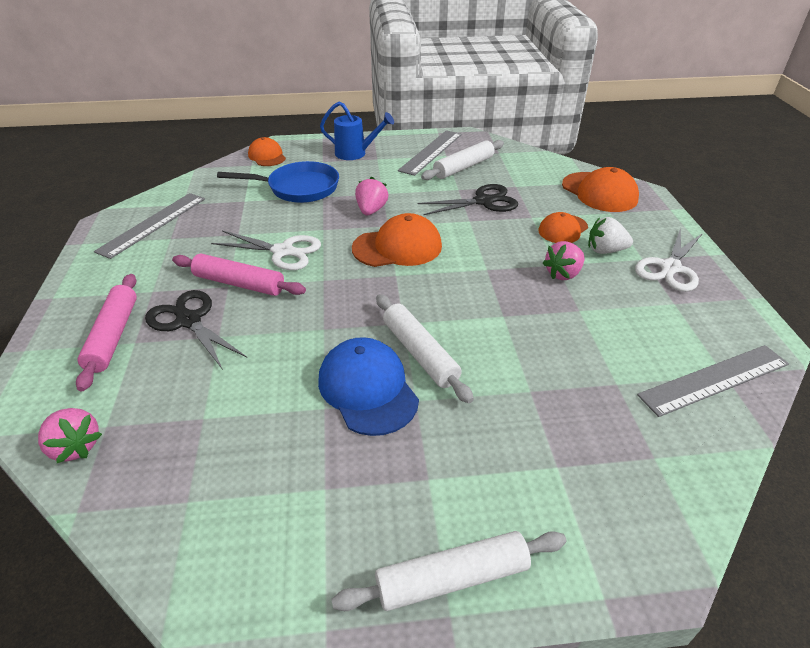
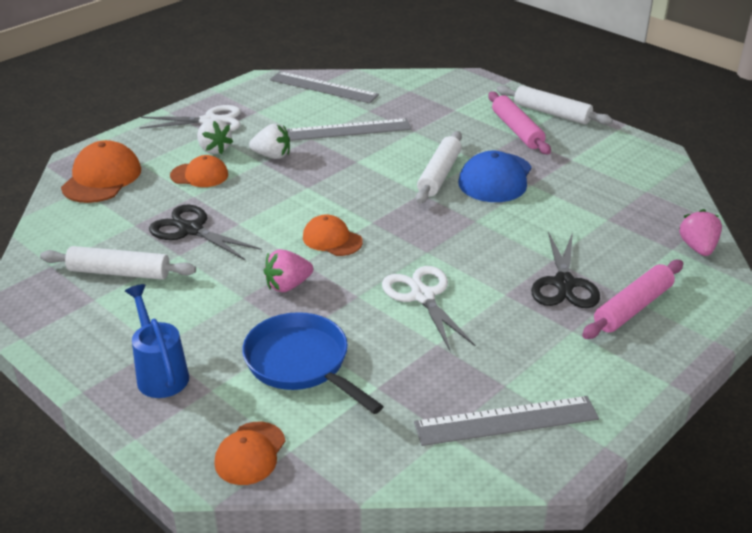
camera: 130 degrees left, 5 degrees down
(239, 283) = (493, 290): pink rolling pin -> pink rolling pin (517, 130)
(397, 247) = (332, 239): orange cap -> orange cap, size x0.64
(431, 152) = (96, 314): grey ruler -> grey ruler (349, 130)
(563, 274) = (272, 156): pink strawberry -> white strawberry

